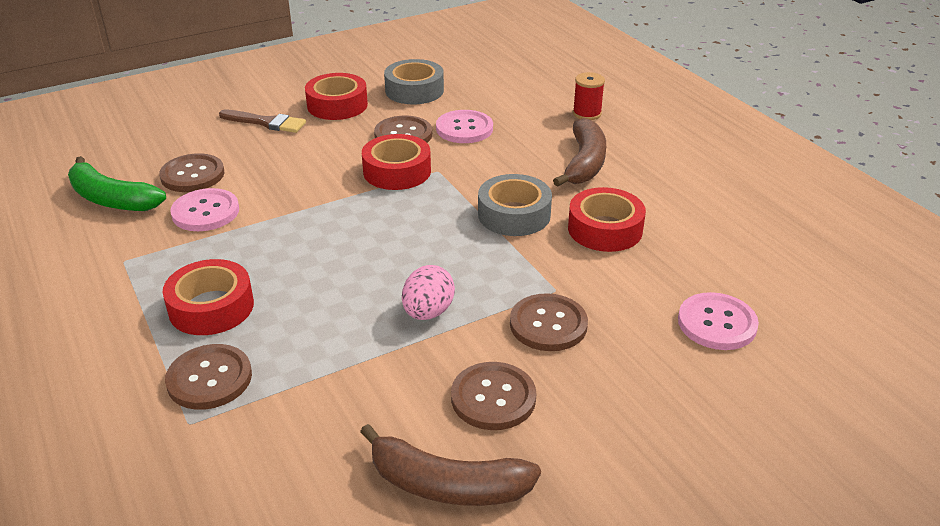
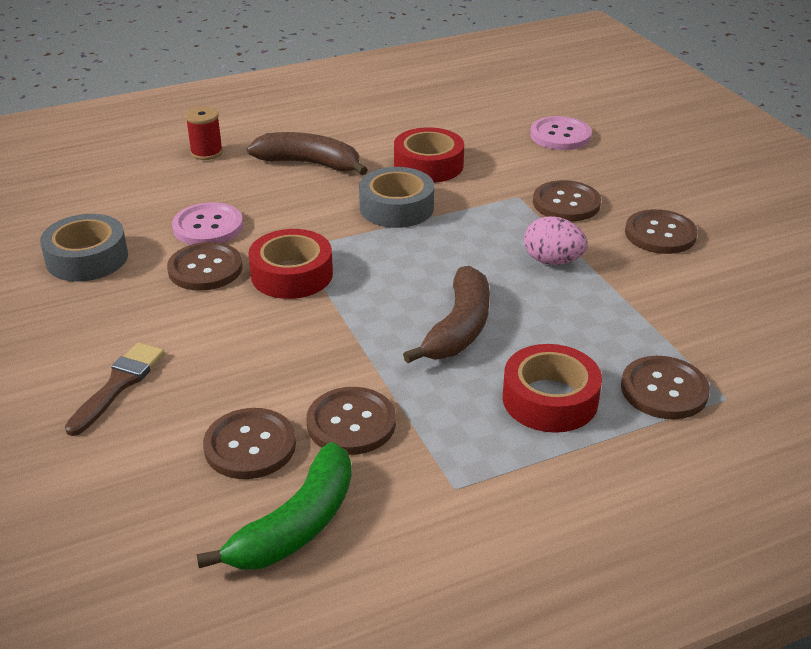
camera: 85 degrees left, 0 degrees up
(205, 212) = (351, 423): pink button -> brown button
(337, 105) = (96, 321): red tape -> none
(447, 485) = (757, 258): brown banana -> brown banana (459, 328)

